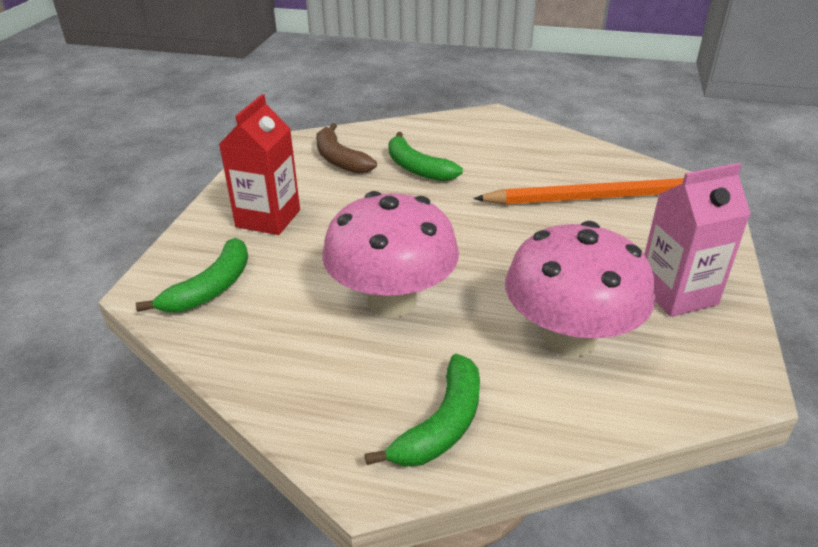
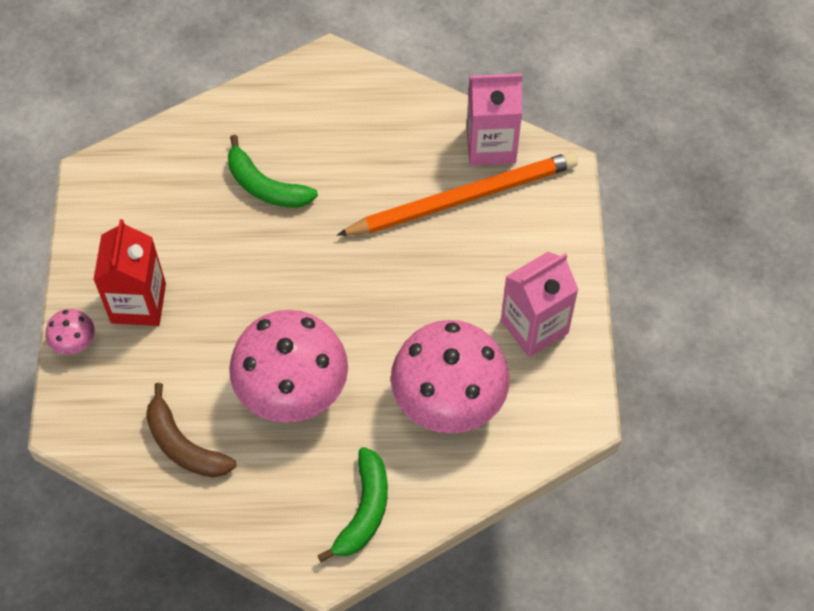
camera: 15 degrees left, 25 degrees up
(194, 234) = (74, 342): none -> pink mushroom
(211, 288) = (125, 410): green banana -> none
(339, 159) = (177, 187): brown banana -> brown banana (184, 445)
(633, 170) = (491, 145): none -> pink carton

